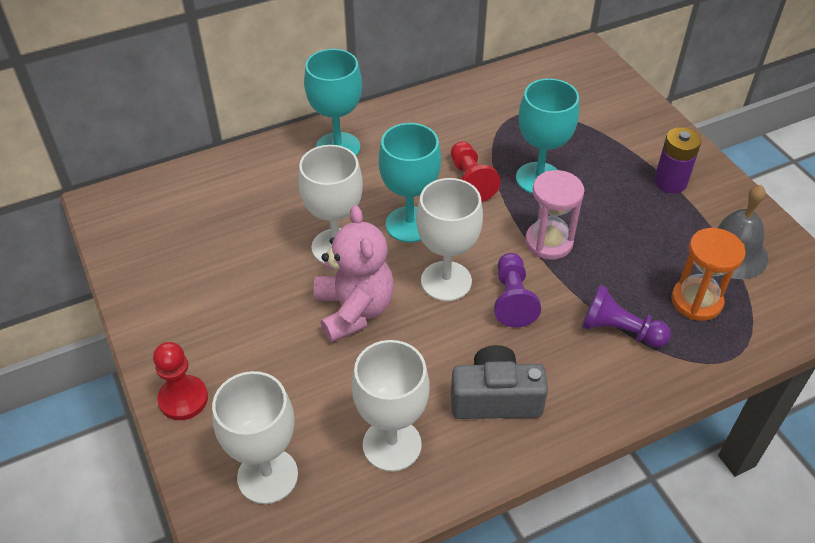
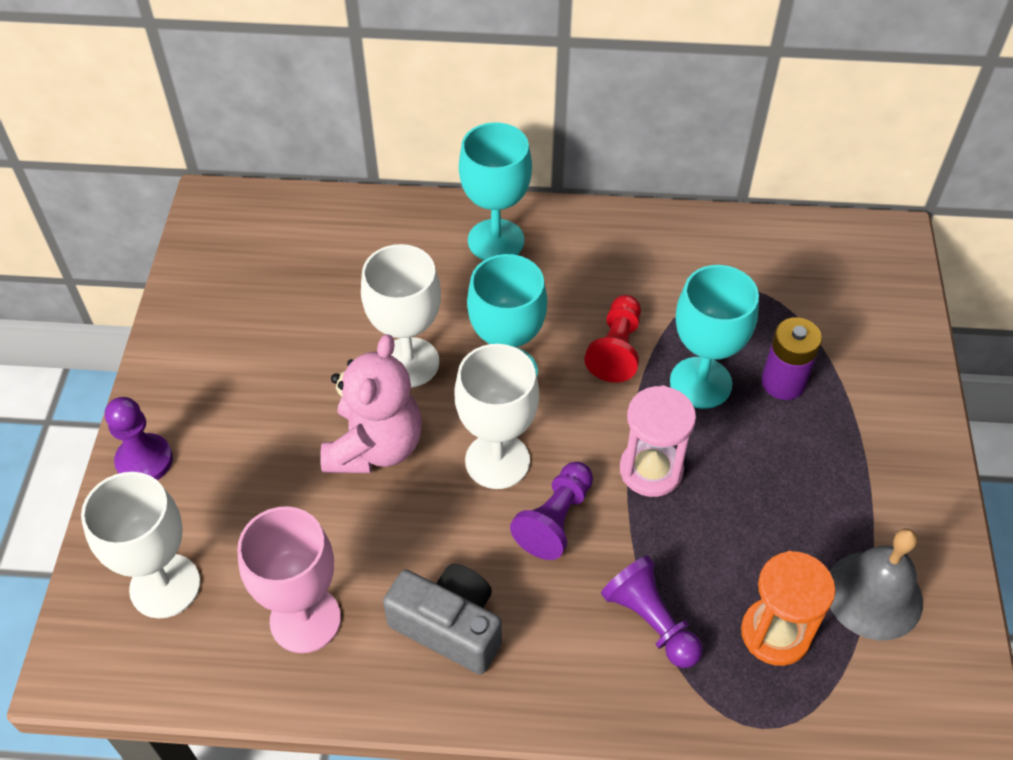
camera: 30 degrees right, 5 degrees up
(183, 399) = (144, 460): red pawn -> purple pawn
(392, 445) = (305, 619): white goblet -> pink goblet
(670, 182) = (866, 463): purple battery -> purple battery (783, 382)

